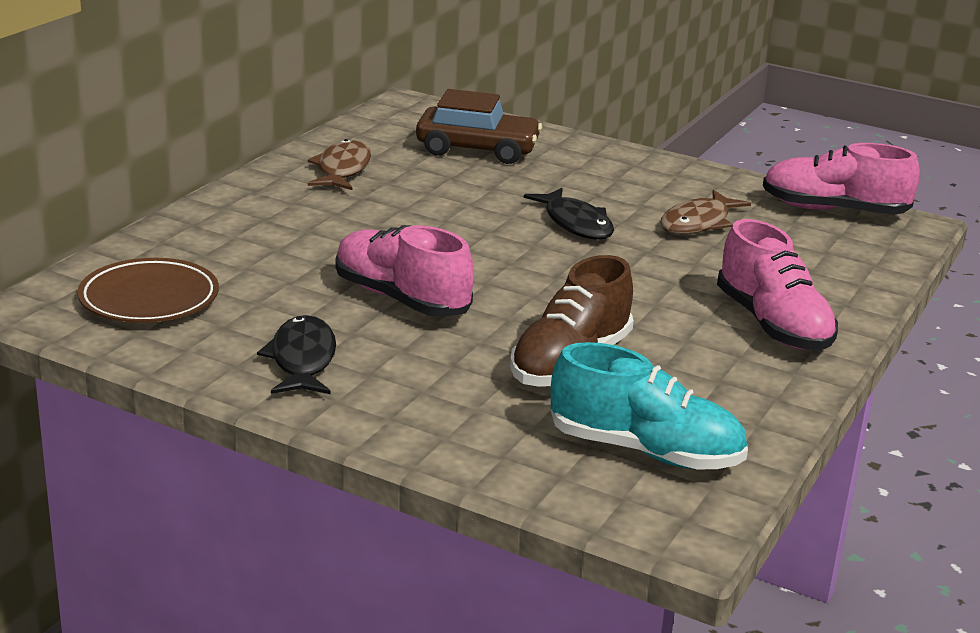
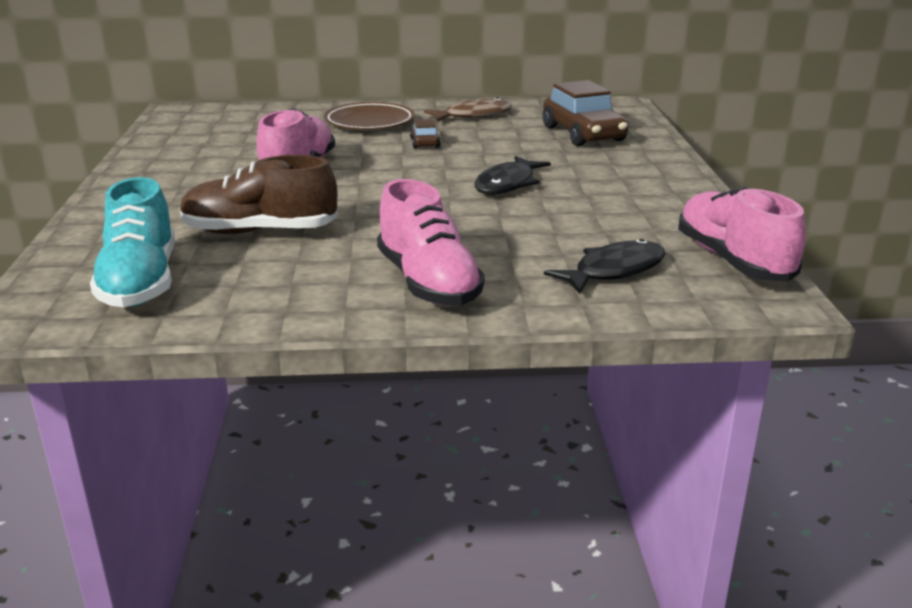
camera: 60 degrees right, 0 degrees up
(149, 299) = (217, 125): brown plate -> brown plate (369, 122)
(302, 360) = (179, 169): black fish -> black fish (614, 271)
(400, 217) = (424, 142): none -> brown car
(698, 223) = (590, 218): brown fish -> none
(773, 325) = (428, 283): pink shoe -> pink shoe turned 60 degrees counterclockwise

